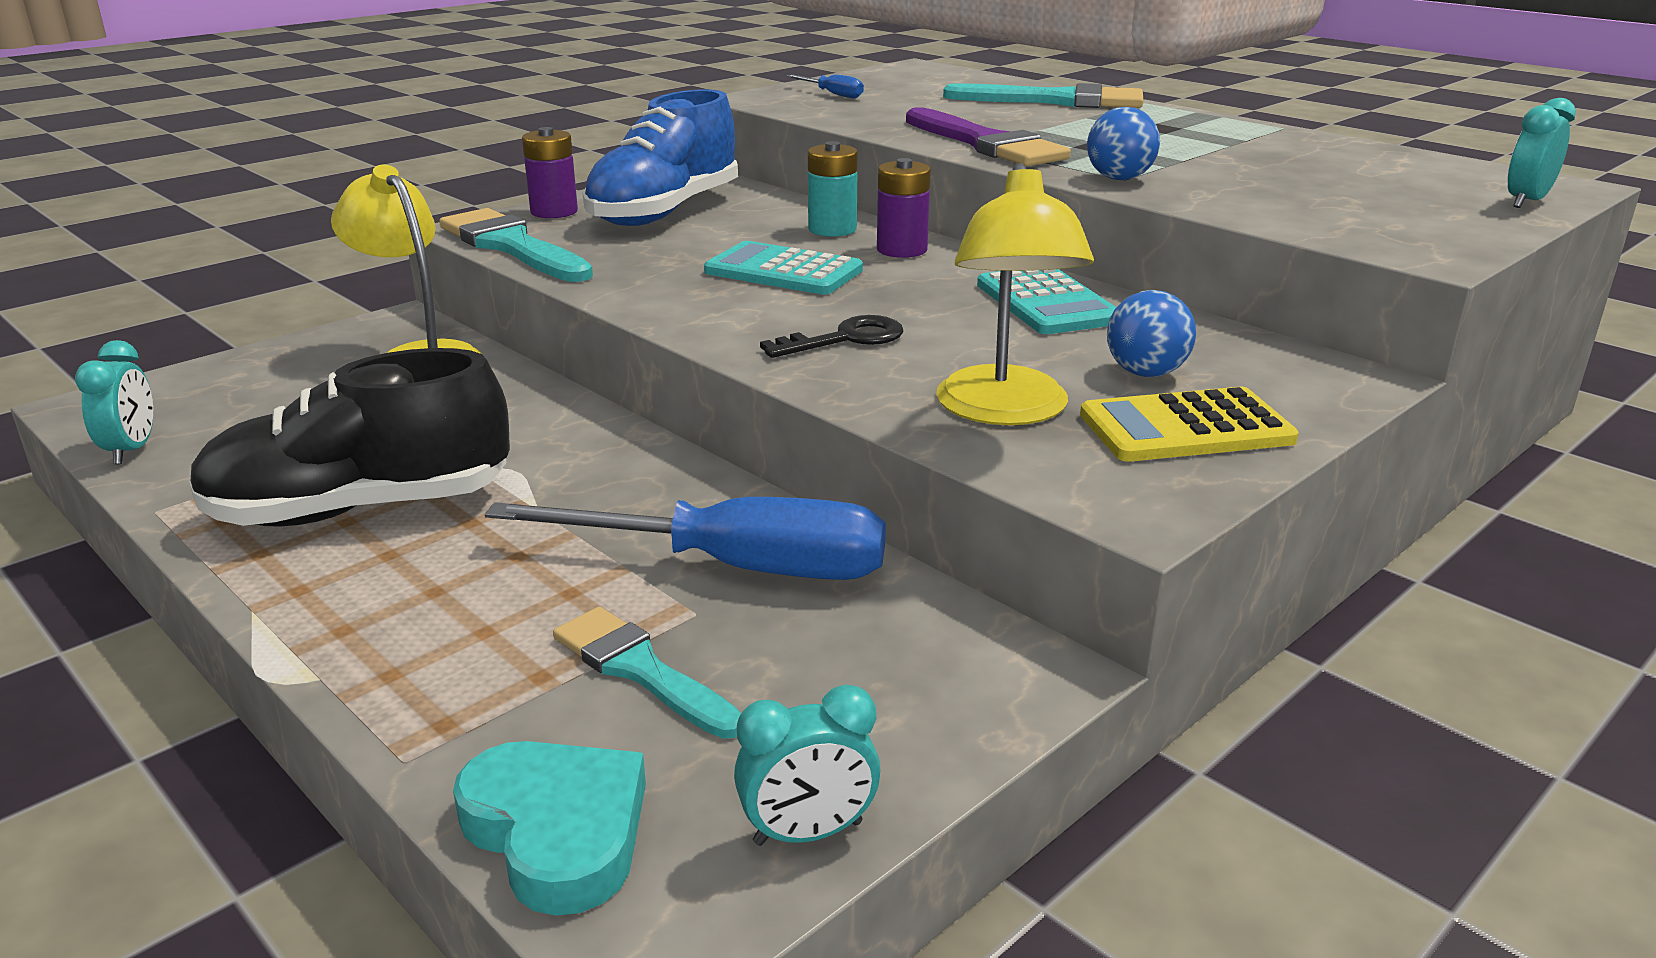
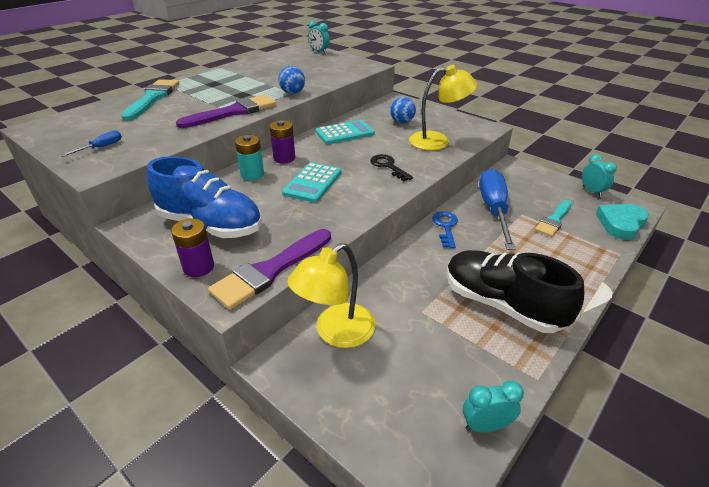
camera: 95 degrees left, 10 degrees up
(360, 509) = (501, 304): black shoe -> black shoe turned 150 degrees clockwise
(512, 246) = (270, 270): turquoise brush -> purple brush
(676, 483) = (445, 227): none -> blue key
(1186, 428) = (437, 120): yellow calculator -> none

